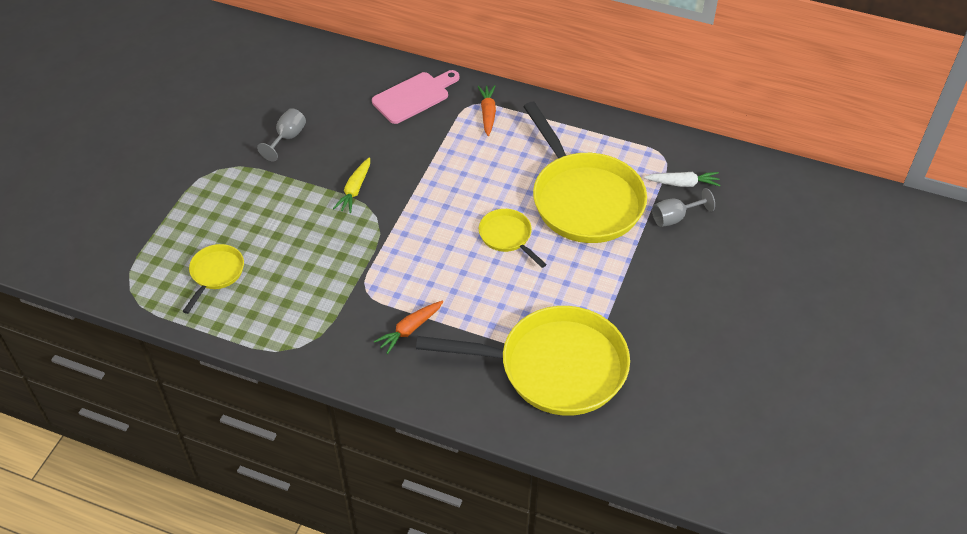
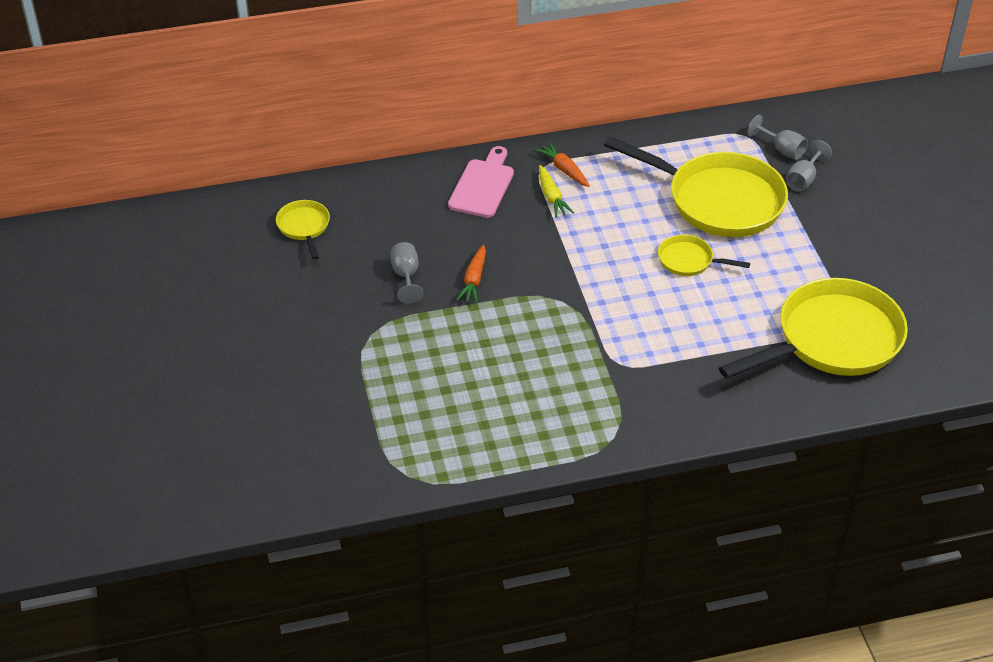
camera: 35 degrees left, 5 degrees down
(216, 274) = (472, 420): yellow pan -> yellow pan (304, 227)
(355, 190) = (518, 289): yellow carrot -> yellow carrot (552, 197)
(409, 329) = (690, 374): orange carrot -> orange carrot (474, 280)
(683, 183) = (782, 150): white carrot -> grey goblet

